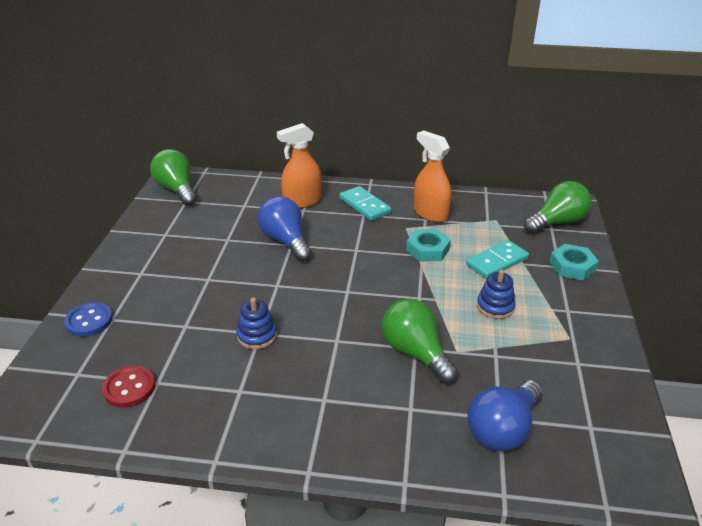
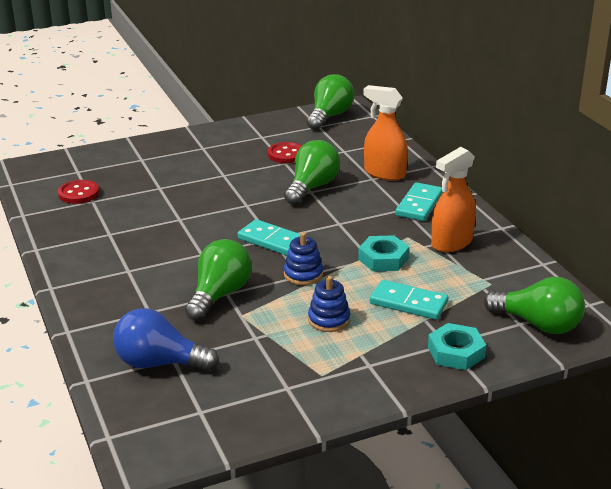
camera: 60 degrees right, 5 degrees down
(89, 321) = (131, 153): blue button -> none
(214, 233) = (286, 154): none -> red button
(257, 336) = (175, 219): blue stacking toy -> blue stacking toy (303, 274)
(285, 241) = (312, 187): blue light bulb -> green light bulb
(352, 292) = (273, 241): none -> turquoise domino
(430, 213) = (451, 242): orange spray bottle -> orange spray bottle turned 150 degrees counterclockwise

